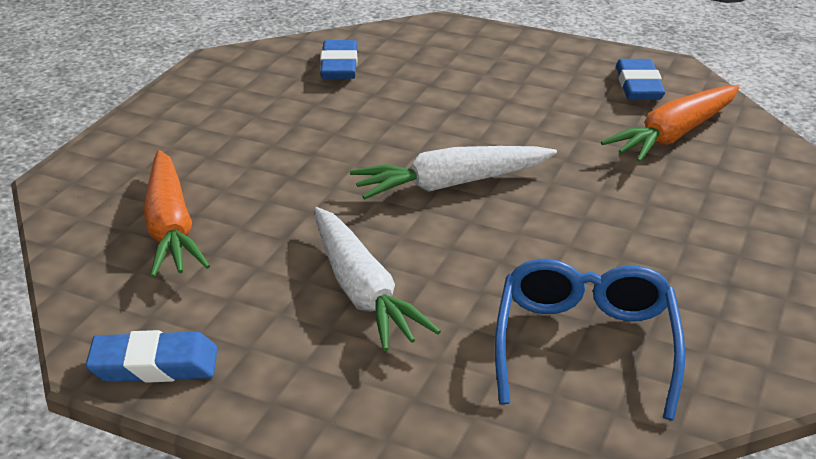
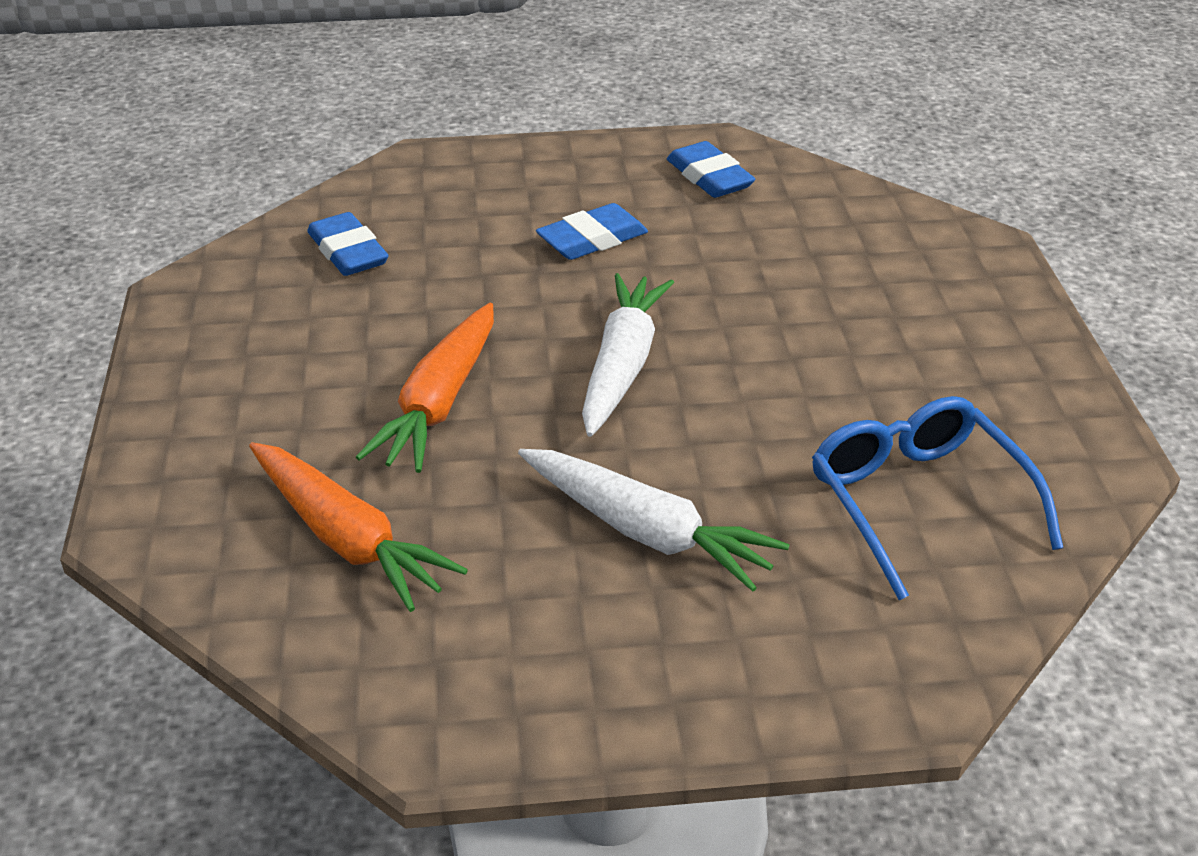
camera: 30 degrees left, 5 degrees up
(154, 365) = (501, 717): blue eraser -> blue eraser (592, 239)
(451, 184) = (622, 365): white carrot -> white carrot turned 150 degrees clockwise
(674, 135) = (796, 227): orange carrot -> orange carrot (439, 403)

